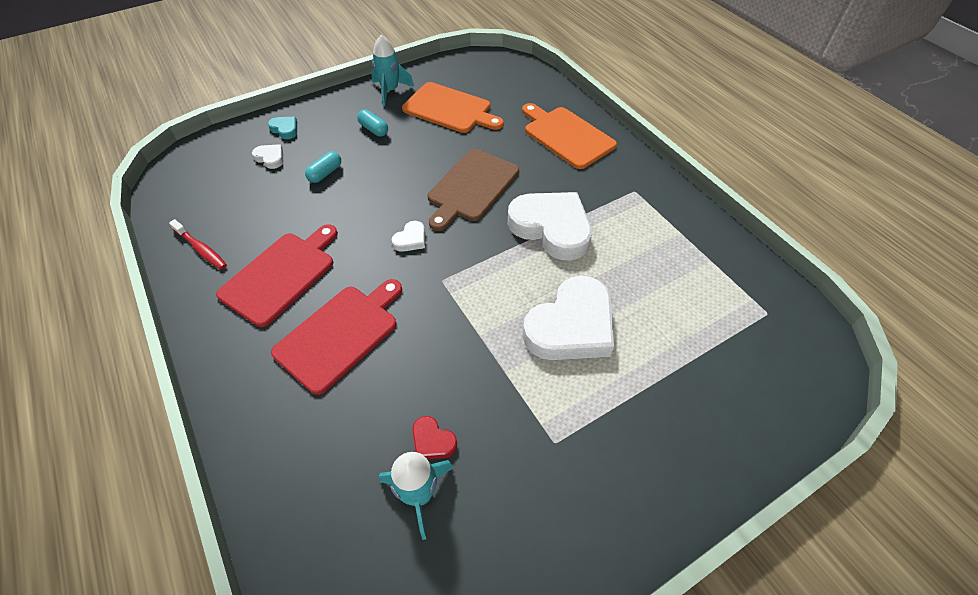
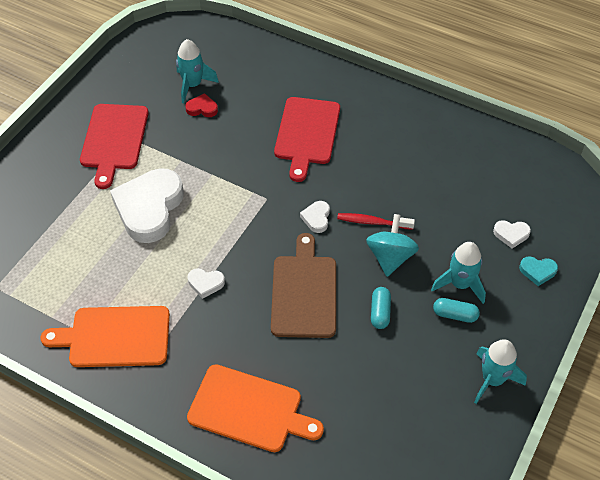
camera: 150 degrees right, 0 degrees up
(201, 249) = (464, 139): red toothbrush -> red toothbrush (372, 222)
(281, 275) = (386, 149): red cutting board -> red cutting board (114, 140)
(325, 173) = (446, 243): turquoise capsule -> turquoise capsule (380, 312)
(348, 144) = (460, 284): none -> turquoise rocket
(379, 182) = (390, 257): none -> turquoise spinning top
(450, 109) = (403, 385): orange cutting board -> orange cutting board (115, 337)
(551, 228) = (205, 283): white heart -> white heart, size x0.42

